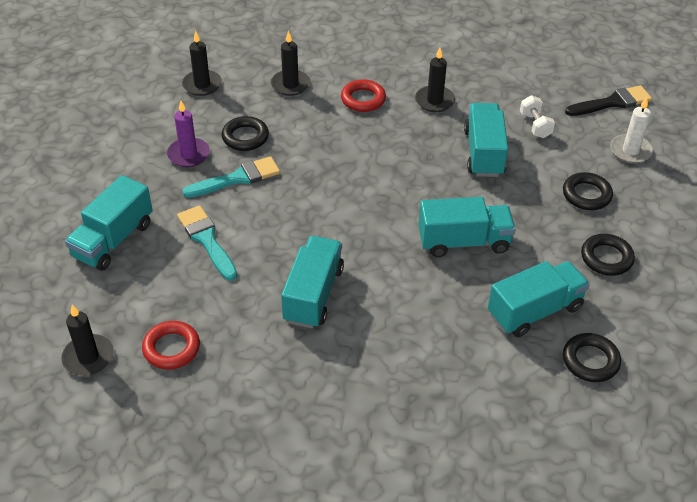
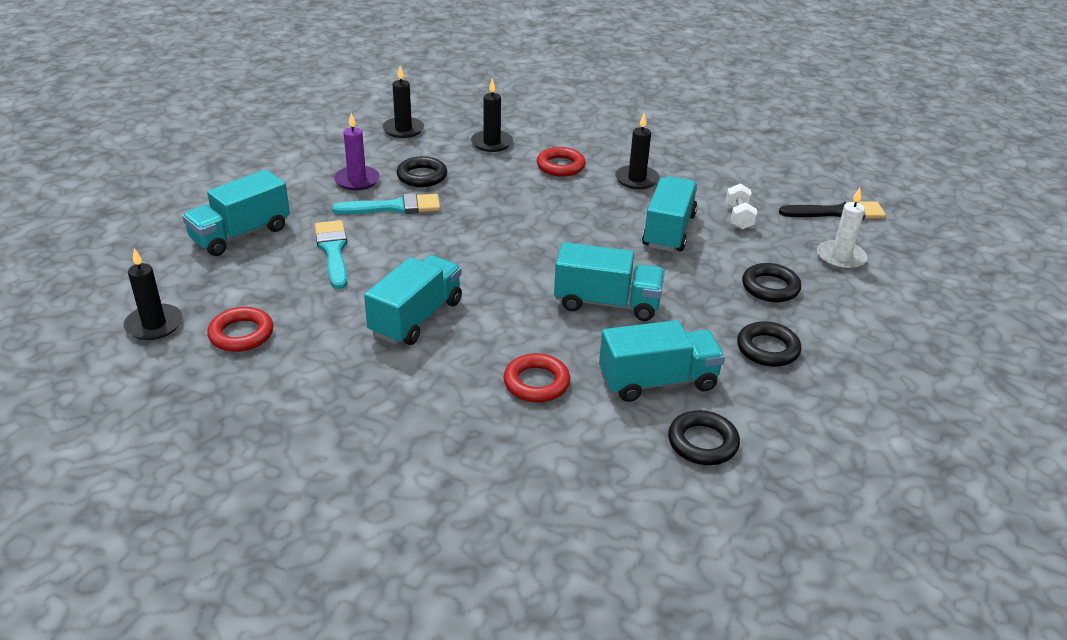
camera: 15 degrees right, 10 degrees down
(441, 336) = (536, 383): none -> red ring

